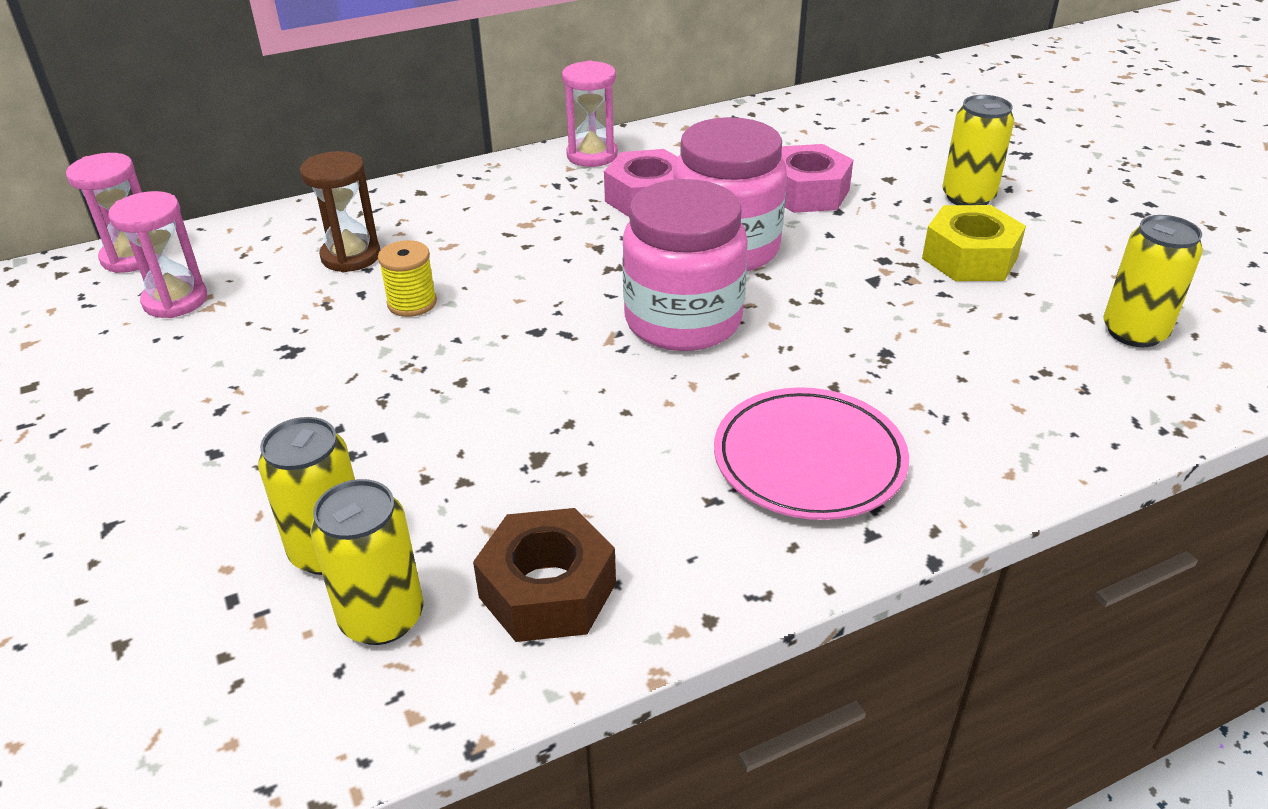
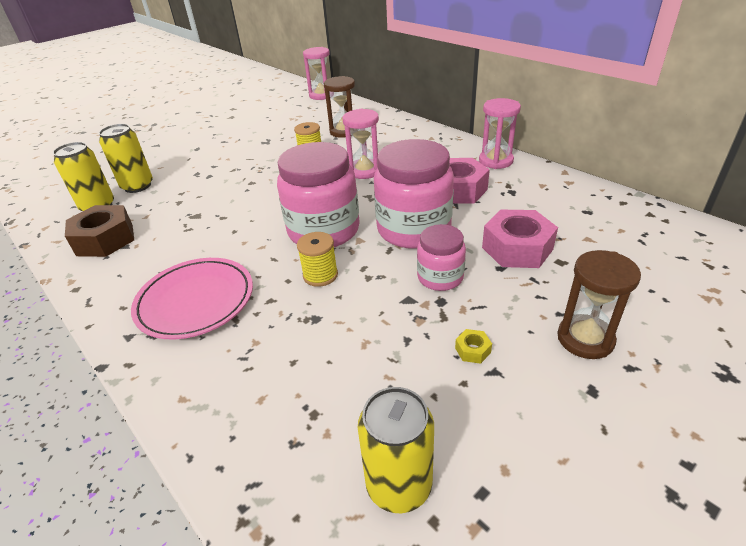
camera: 75 degrees right, 0 degrees up
(175, 300) = (294, 111): pink hourglass -> pink hourglass (364, 171)
(795, 337) = (320, 275): none -> yellow spool
(840, 251) = (440, 277): none -> pink jar
(968, 197) = (585, 339): yellow can -> brown hourglass
(970, 258) = (472, 350): yellow nut -> yellow nut, size x0.41

